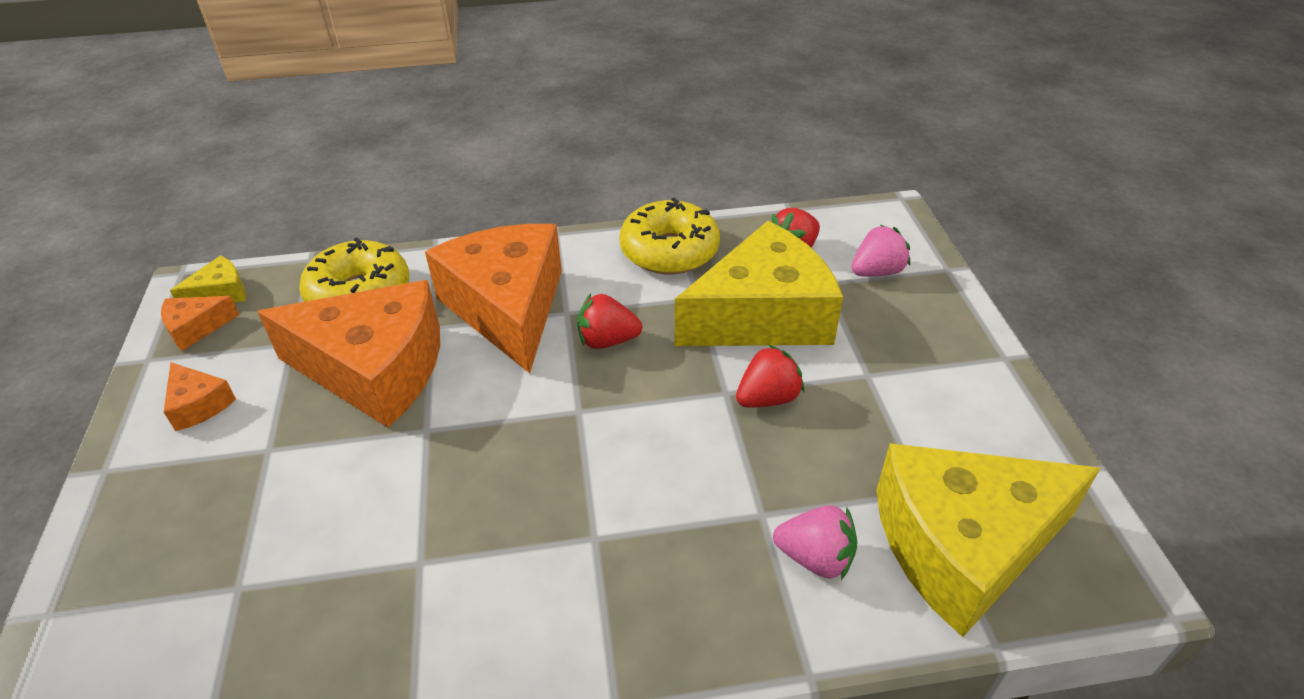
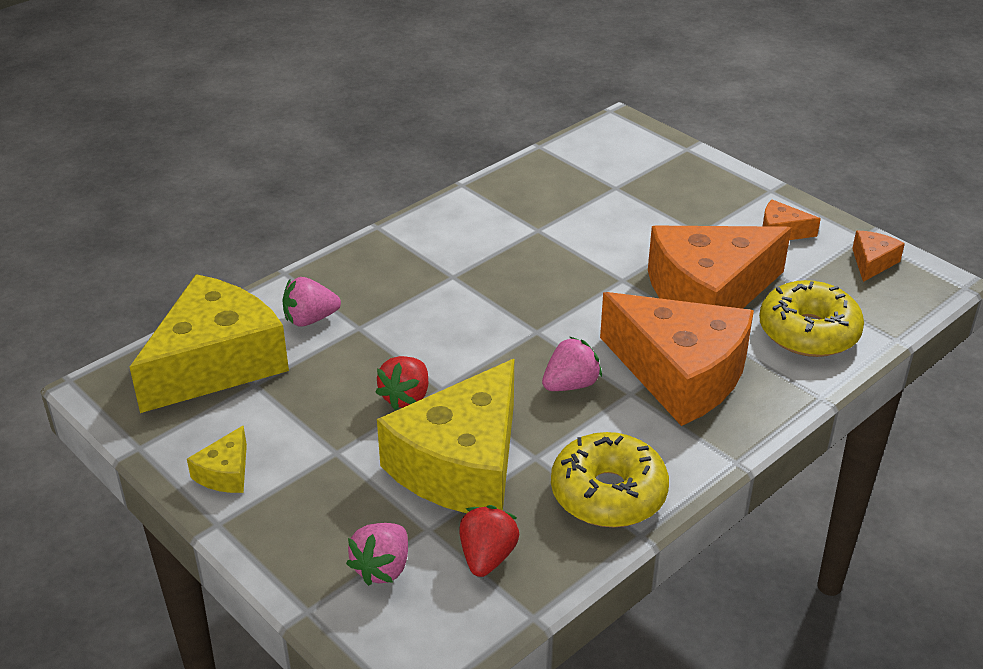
camera: 145 degrees right, 5 degrees down
(221, 293) = (905, 287): yellow cheese -> yellow cheese (225, 473)
(607, 341) = (570, 385): red strawberry -> pink strawberry

